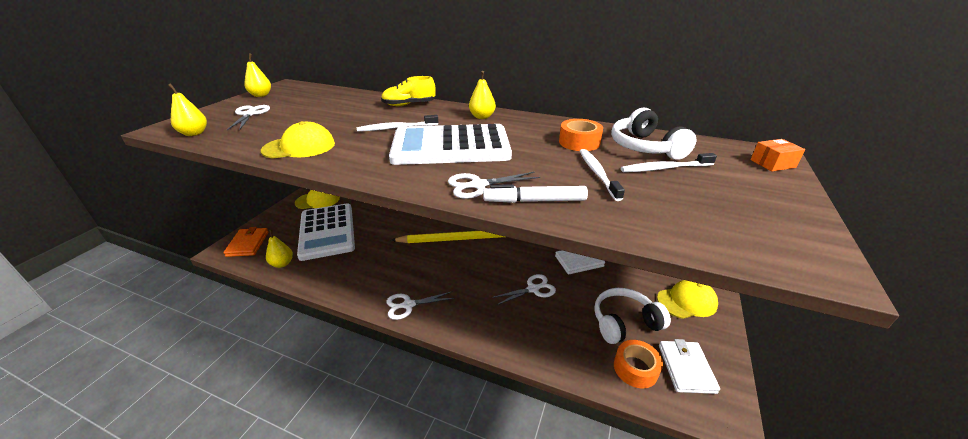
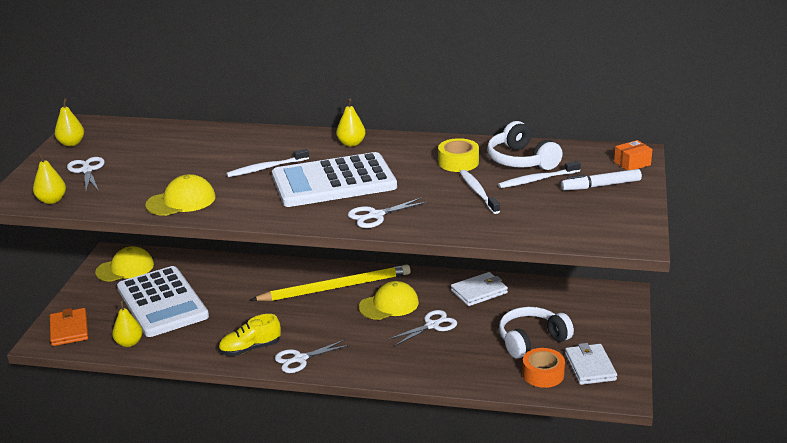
camera: 10 degrees left, 5 degrees down
(409, 105) = (261, 137): yellow shoe -> yellow shoe (250, 349)
(534, 201) = (428, 222): white marker -> white marker (601, 186)
(579, 142) = (458, 162): orange tape -> yellow tape
(687, 301) = (595, 313): yellow cap -> yellow cap (389, 305)

